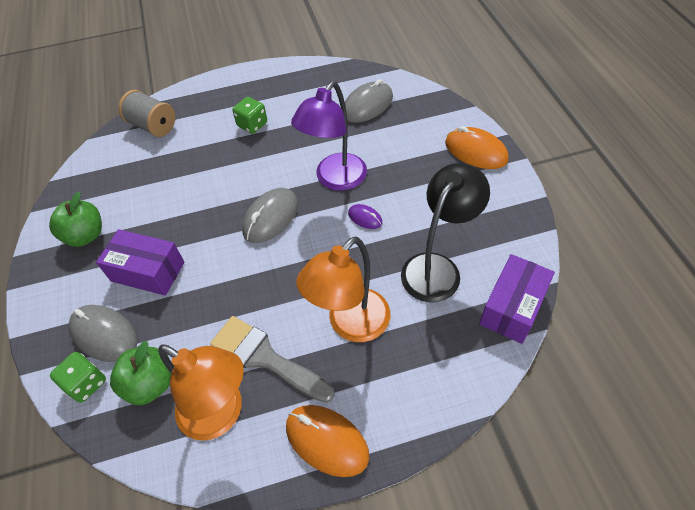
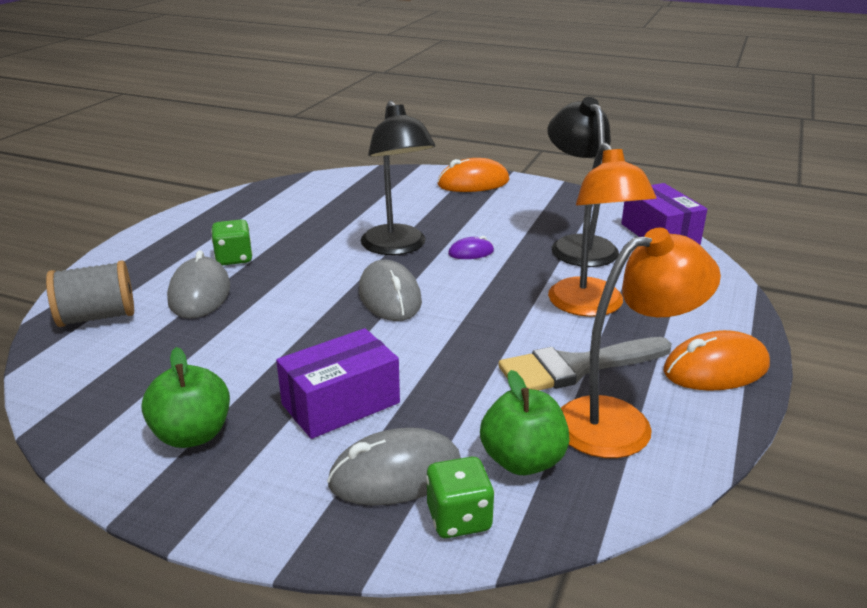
camera: 55 degrees left, 25 degrees down
(335, 179) = (397, 247): purple lamp -> black lamp
(367, 105) = (330, 199): grey mouse -> grey mouse (199, 294)

